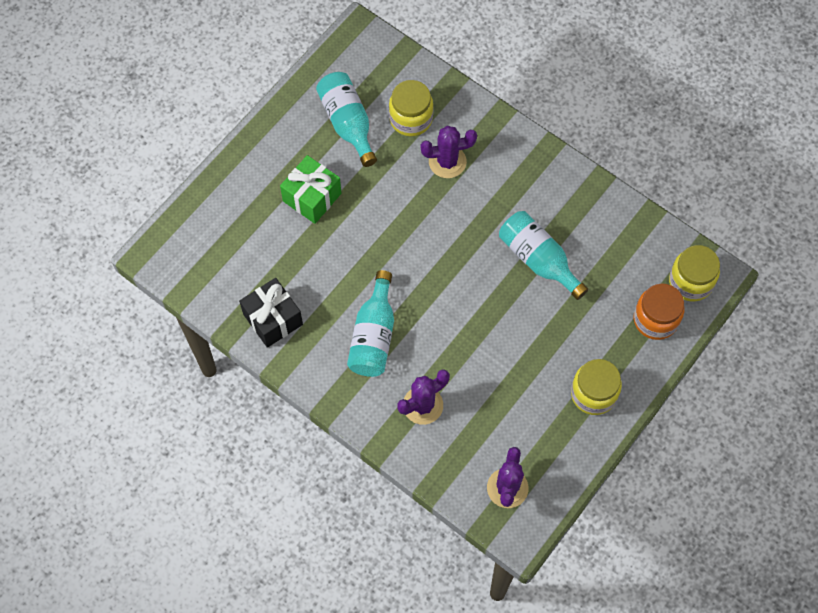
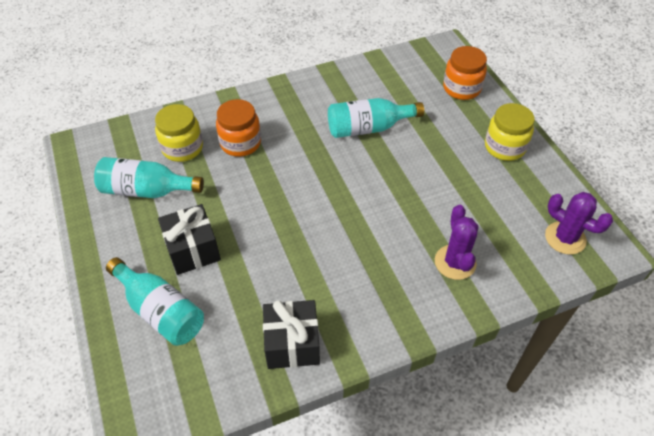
camera: 60 degrees left, 15 degrees down
(312, 197) = (193, 250): green gift -> black gift
(373, 336) = (364, 267): turquoise bottle -> turquoise bottle (161, 311)
(447, 161) = (240, 143): purple cactus -> orange jar
(690, 282) = (443, 59): yellow jar -> none

